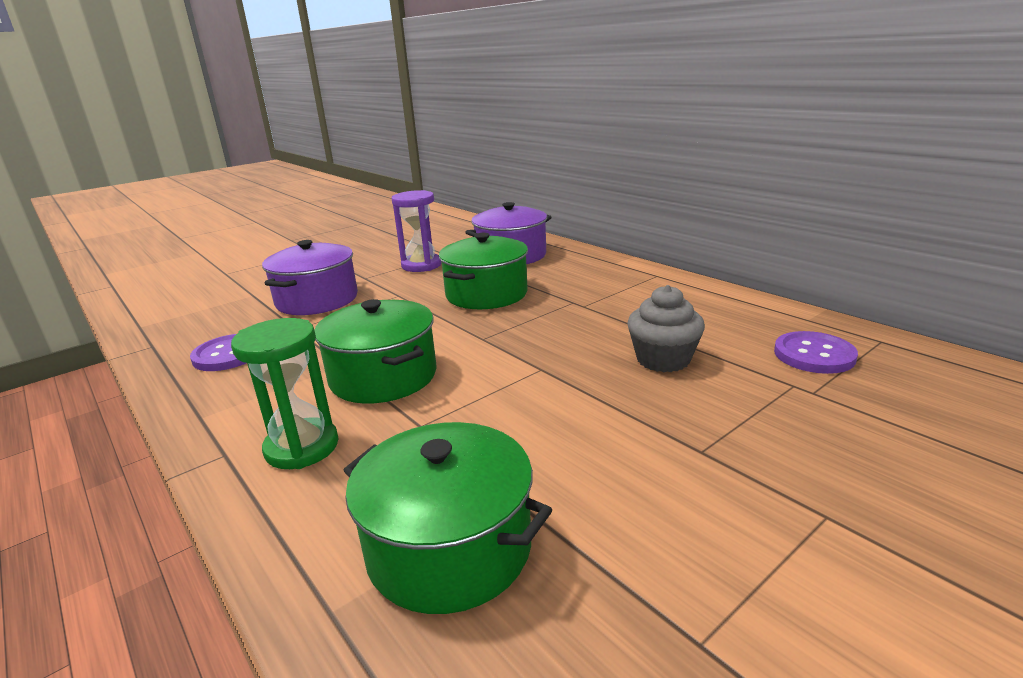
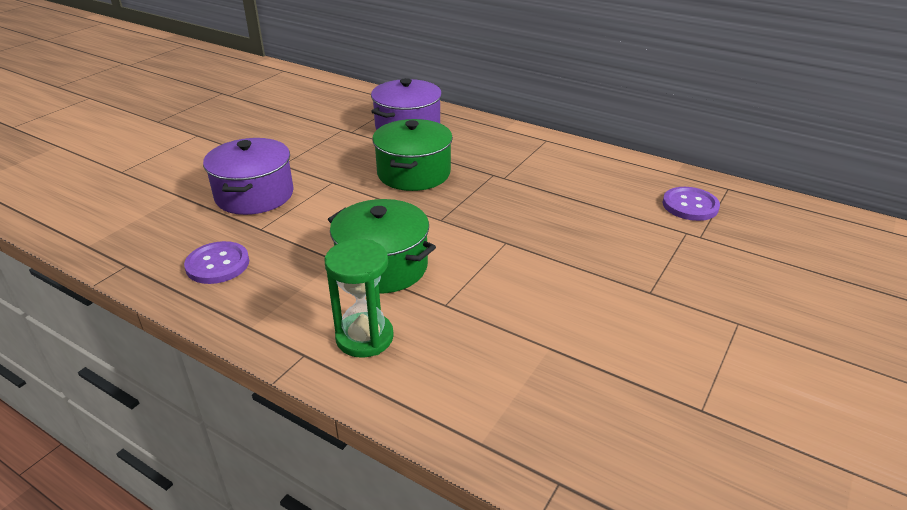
camera: 20 degrees left, 10 degrees up
(421, 265) = (328, 145): purple hourglass -> none
(449, 548) = (529, 388): green pot -> none
(663, 359) = (591, 222): grey cupcake -> none

